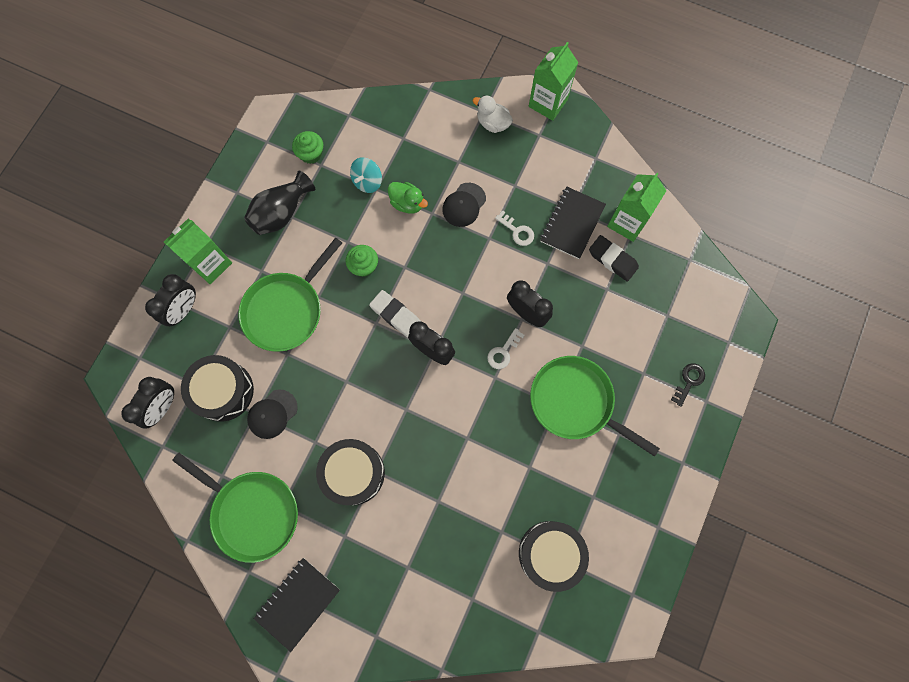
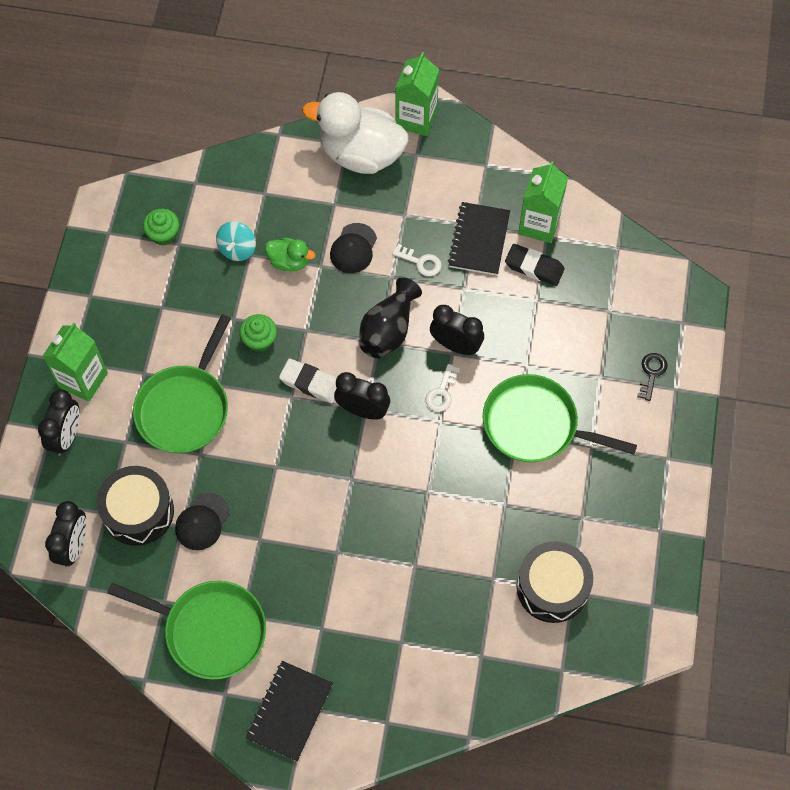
camera: 15 degrees left, 10 degrees down
(281, 212) = (148, 305): black vase -> black vase (388, 330)
(353, 473) = (312, 560): black drum -> none
(493, 123) = (361, 154): white duck -> white duck, size x2.09

